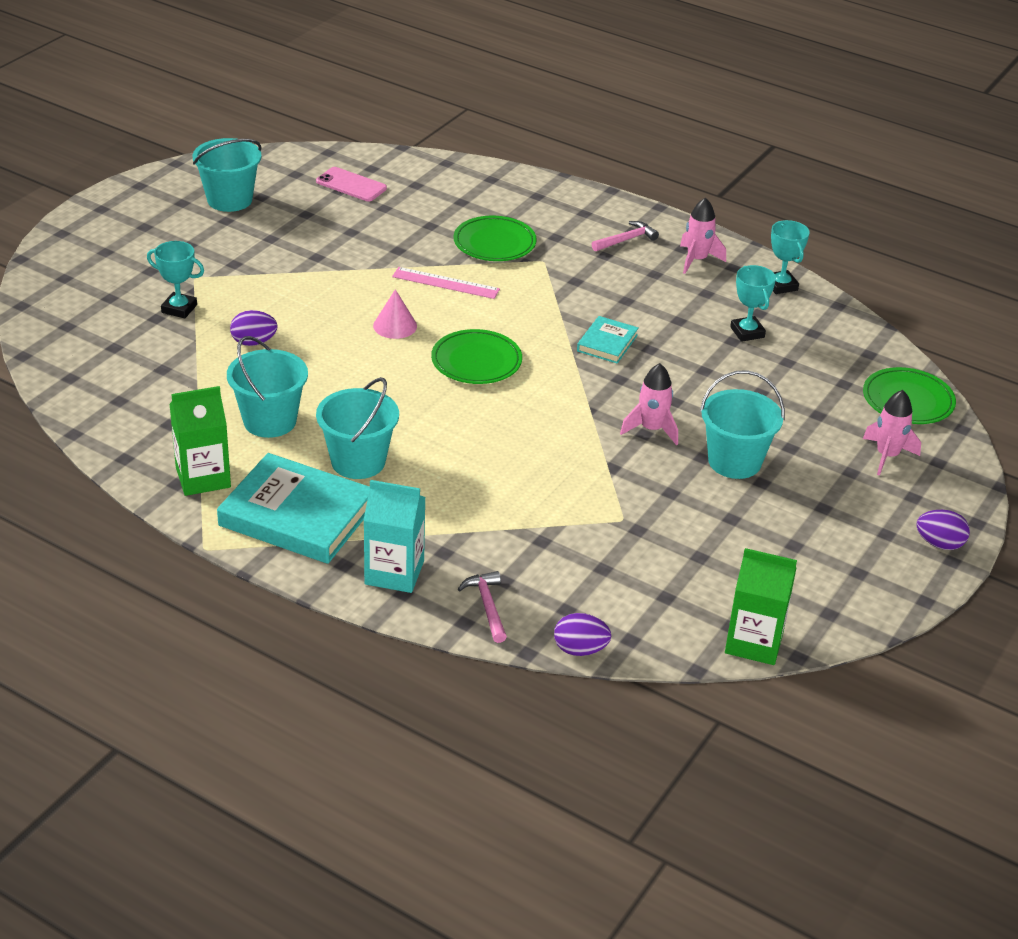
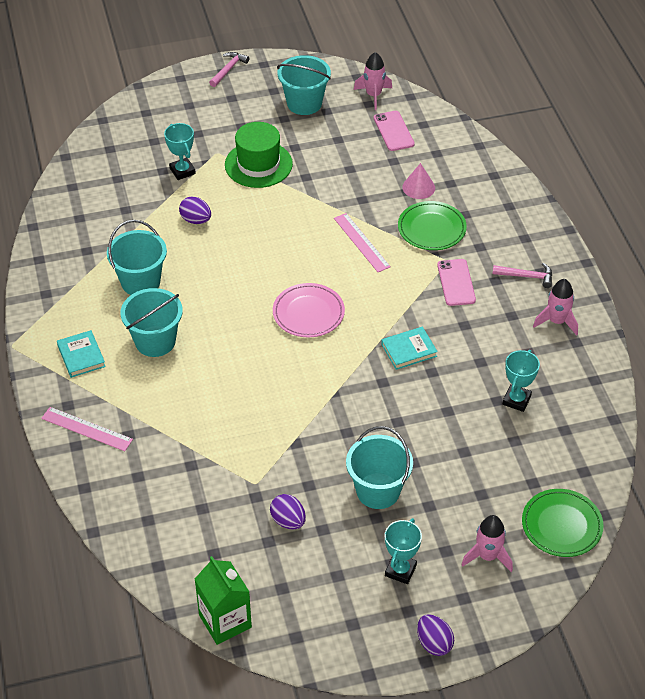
camera: 45 degrees right, 10 degrees up
(203, 477) = (63, 298): green carton -> none
(253, 268) = (258, 164): none -> green hat
(297, 515) = (81, 356): turquoise book -> turquoise book, size x0.50
(394, 572) = (86, 429): turquoise carton -> pink ruler
(395, 326) = (291, 256): pink cone -> pink cone (418, 187)
(476, 361) = (308, 313): green plate -> pink plate
(487, 606) = (108, 486): pink hammer -> pink hammer (228, 69)
(574, 273) = (456, 282): none -> pink phone
(580, 649) = (123, 551): purple egg -> purple egg (288, 521)
(651, 429) = (355, 432): pink rocket -> pink rocket (373, 95)
(781, 285) = (592, 378): turquoise trophy -> turquoise trophy (400, 570)

